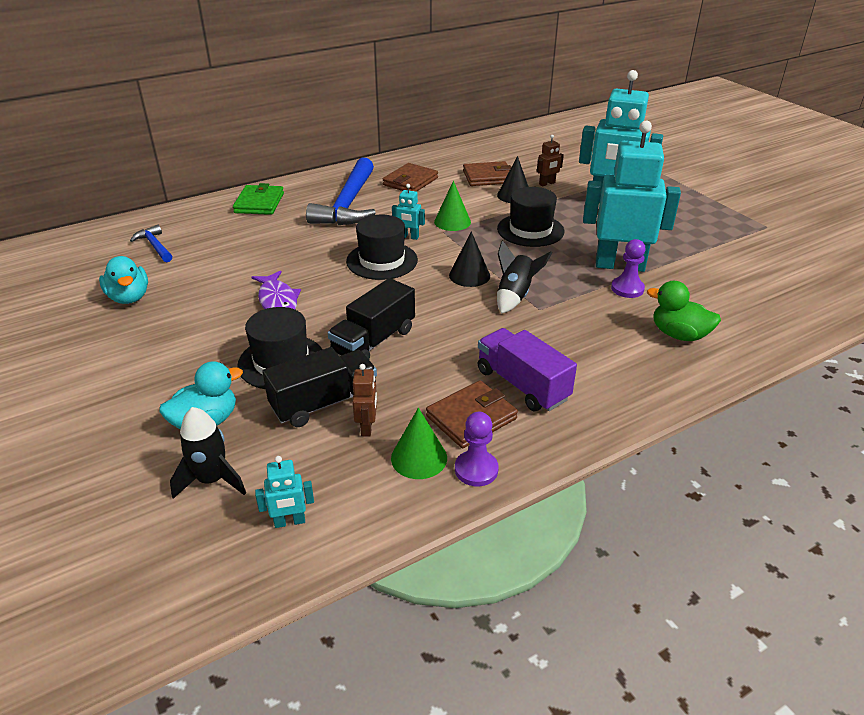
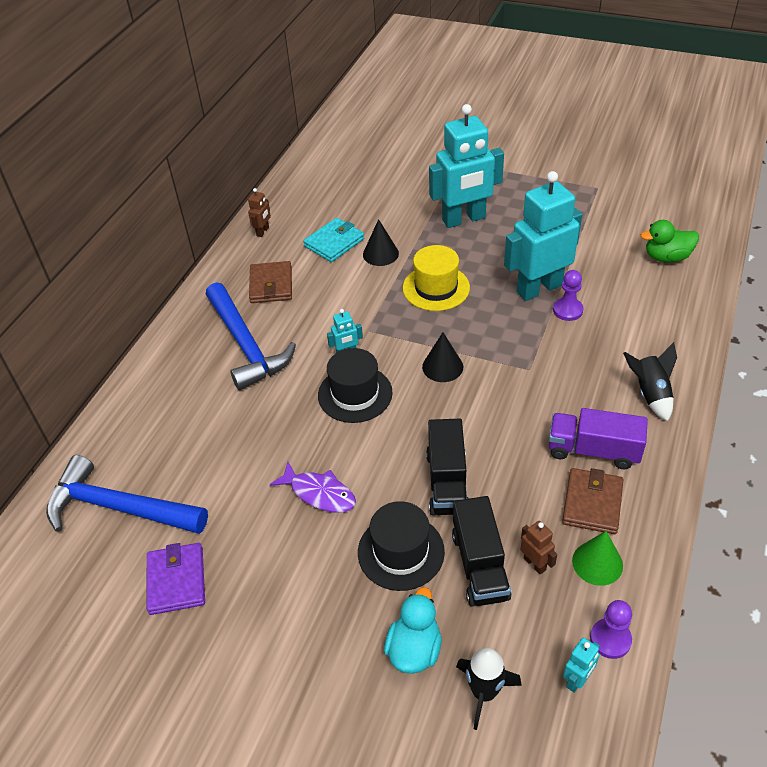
camera: 35 degrees left, 10 degrees up
(129, 297) = (176, 580): turquoise duck -> purple wallet
(155, 246) = (118, 507): blue hammer -> blue hammer, size x2.10
(259, 203) = (156, 393): green wallet -> none
(324, 403) = (480, 565): black truck -> black truck turned 150 degrees clockwise
(452, 222) = (363, 314): green cone -> none
(476, 470) = (642, 544): purple pawn -> purple pawn (610, 639)
(488, 177) = (334, 243): brown wallet -> turquoise wallet
(515, 296) = (499, 367): black rocket -> black rocket (650, 394)
(530, 230) = (436, 288): black hat -> yellow hat
(547, 183) = (392, 224): brown robot -> brown robot (263, 231)
(679, 335) = (642, 335): green duck -> green duck (666, 257)

